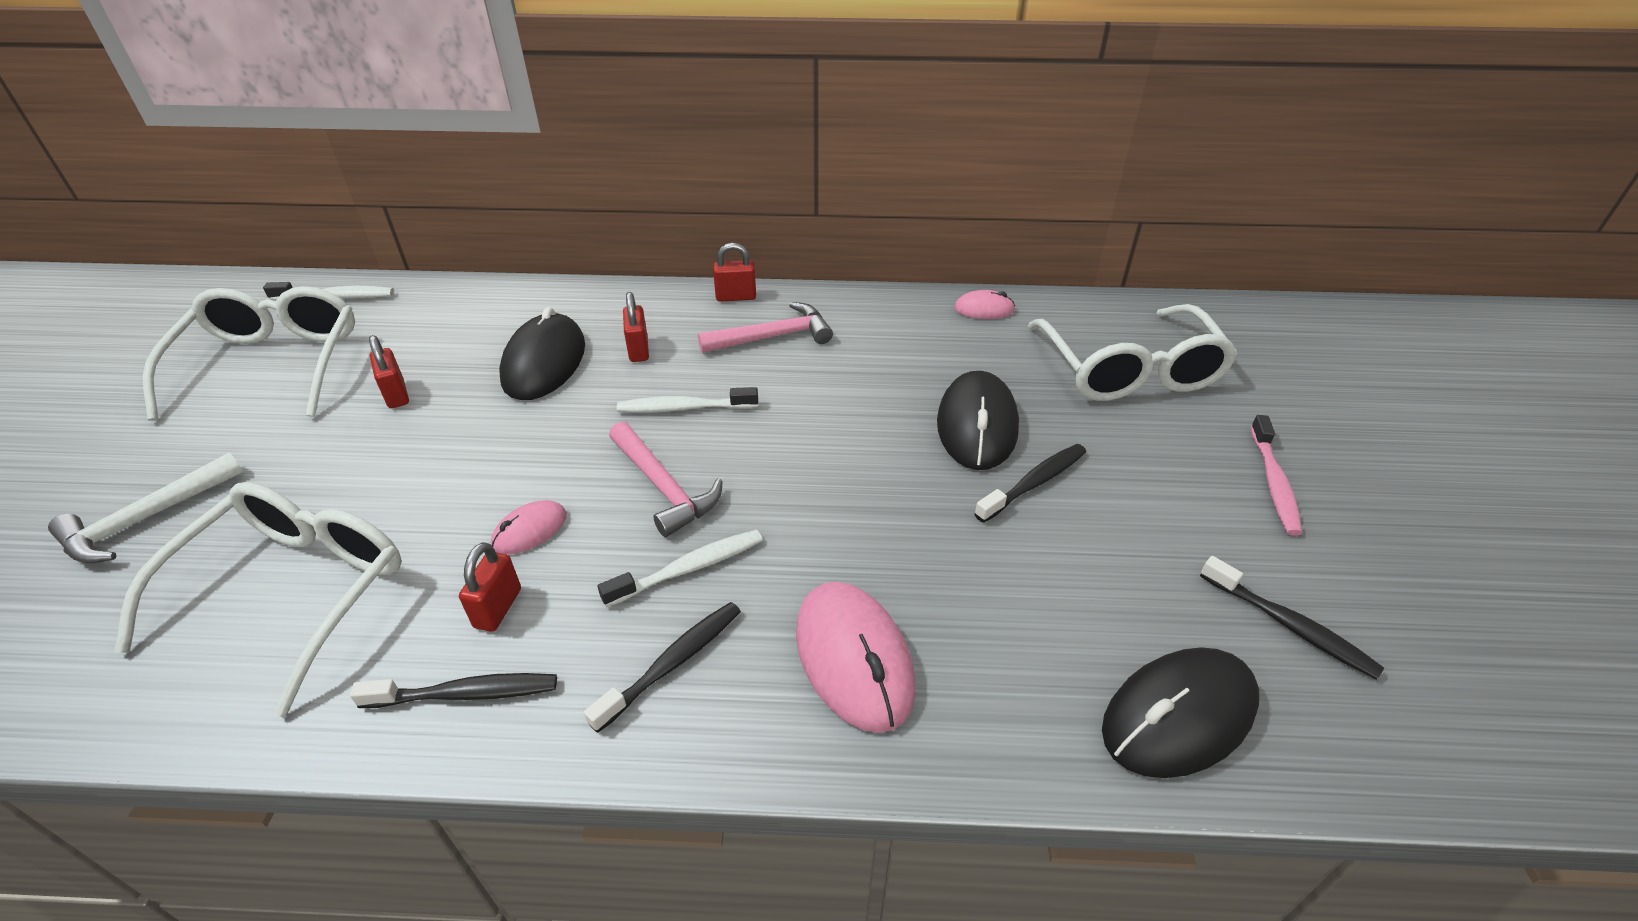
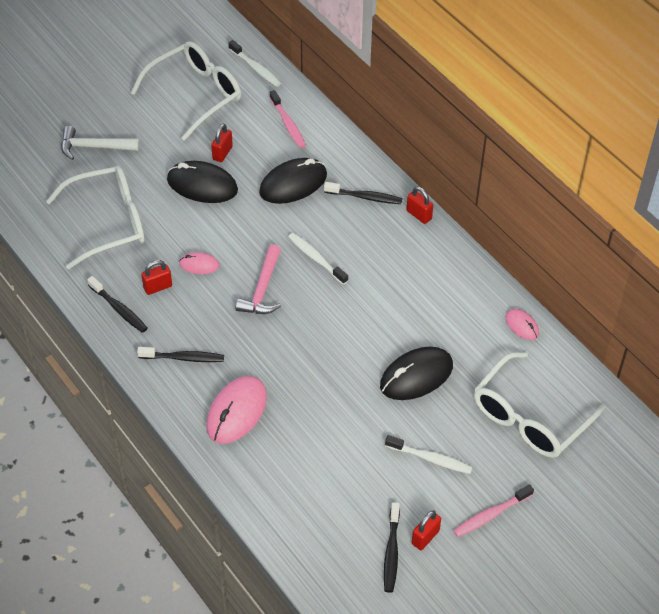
camera: 50 degrees right, 10 degrees up
(455, 318) = (288, 124): none -> pink toothbrush
(639, 350) = (337, 210): red padlock -> red padlock (425, 537)
(689, 568) = (229, 330): white toothbrush -> white toothbrush (430, 458)
(773, 337) = (402, 253): pink hammer -> none
(1034, 483) = (396, 419): black toothbrush -> black toothbrush (365, 197)
(1178, 716) = (304, 530): black mouse -> black mouse (202, 185)

